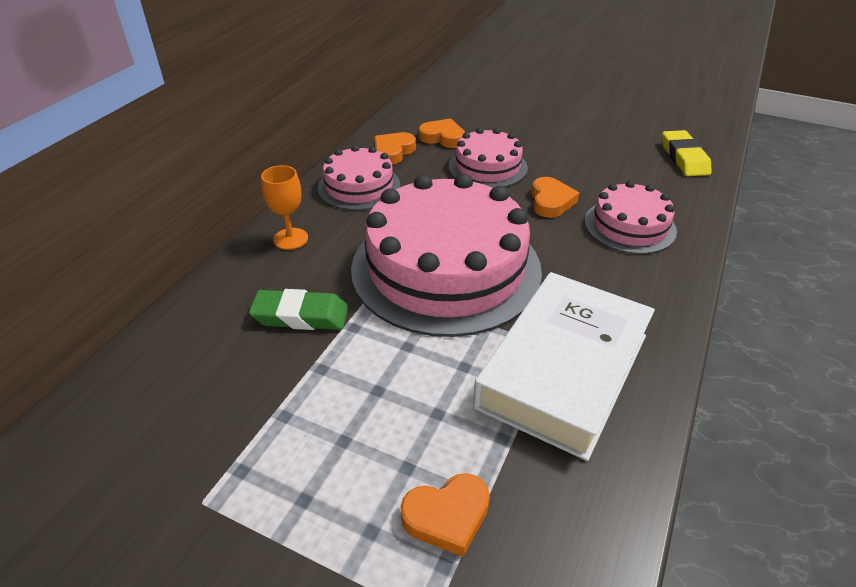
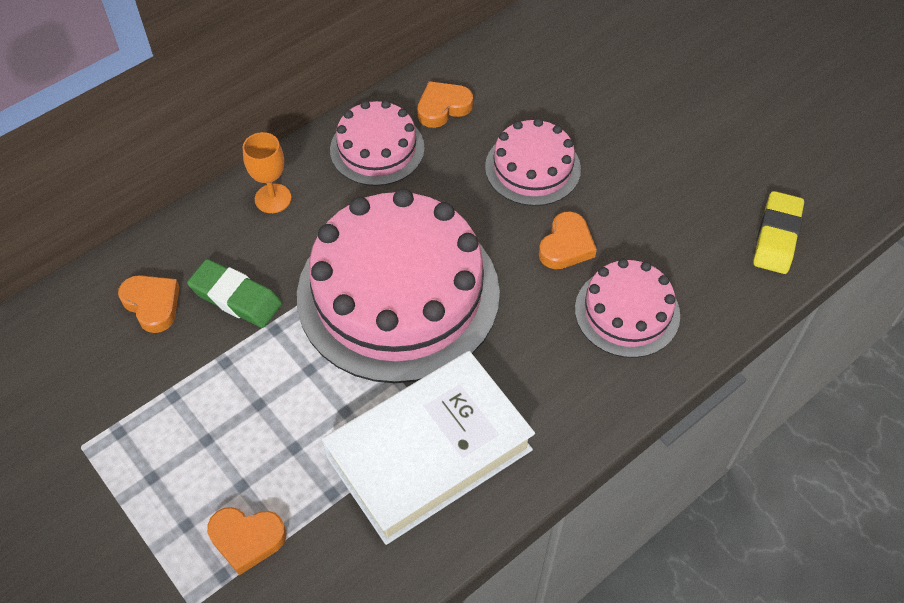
camera: 25 degrees right, 15 degrees up
(442, 137) = (512, 103): orange heart -> orange heart (152, 304)

